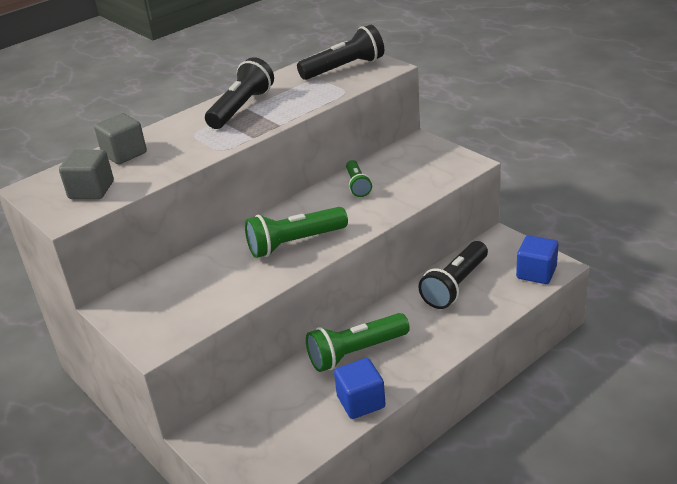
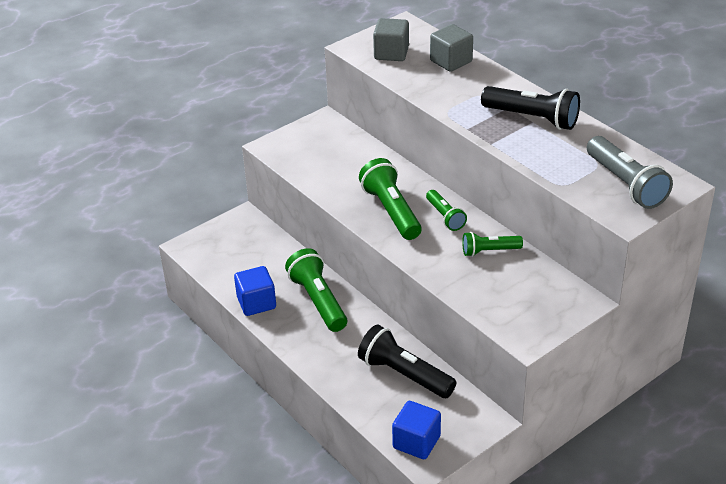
camera: 90 degrees right, 5 degrees up
(306, 211) = (445, 217): none -> green flashlight
(345, 68) = (626, 184): black flashlight -> grey flashlight

